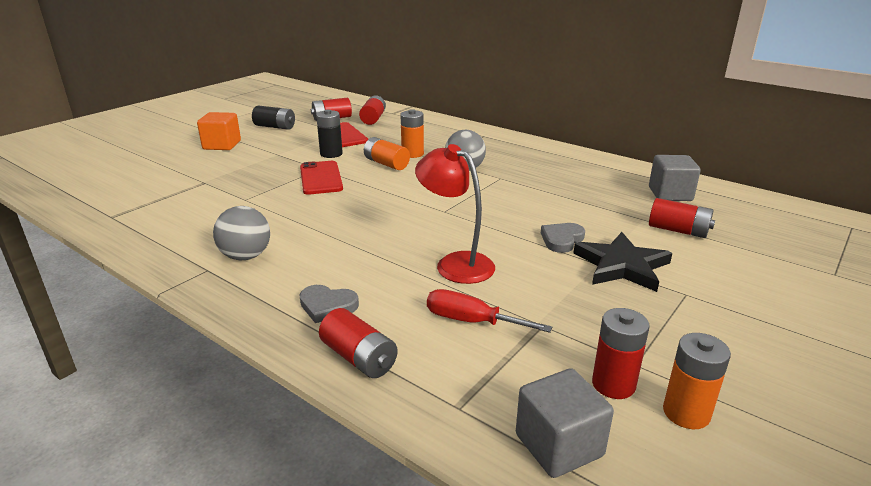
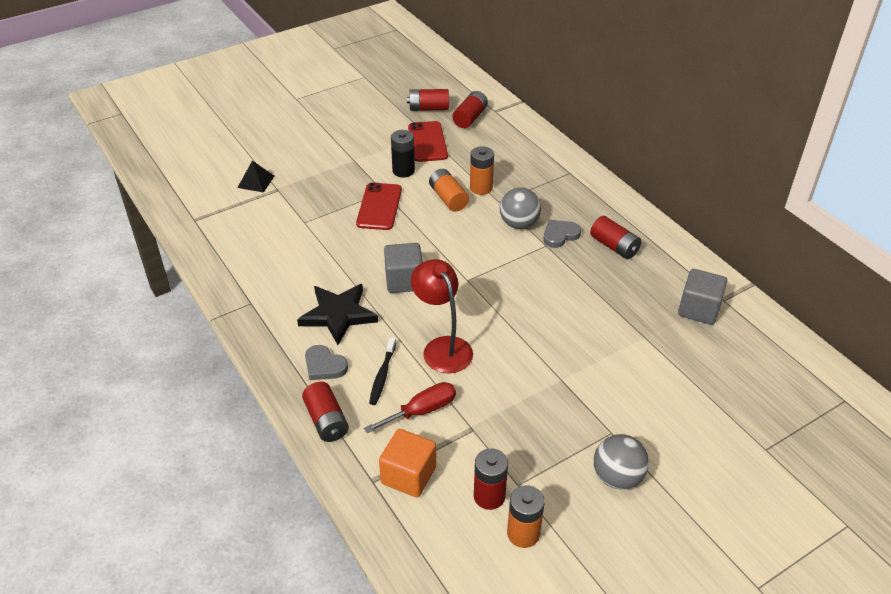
camera: 20 degrees right, 15 degrees up
(177, 180) = (256, 181): none -> black pyramid
(222, 145) = (308, 134): orange cube -> orange cube (408, 475)
(246, 256) = (283, 295): grey ball -> grey ball (617, 477)
(275, 127) = (367, 113): black battery -> none
(403, 300) = (382, 375): none -> black toothbrush
(471, 321) = (422, 411): red screwdriver -> red screwdriver turned 105 degrees clockwise
(559, 445) = (420, 529): grey cube -> grey cube (404, 281)
(561, 240) = (549, 343): grey heart -> grey heart (560, 235)
(622, 266) = (580, 387): black star -> black star (338, 315)
(678, 230) = (665, 360): red battery -> red battery (614, 246)

